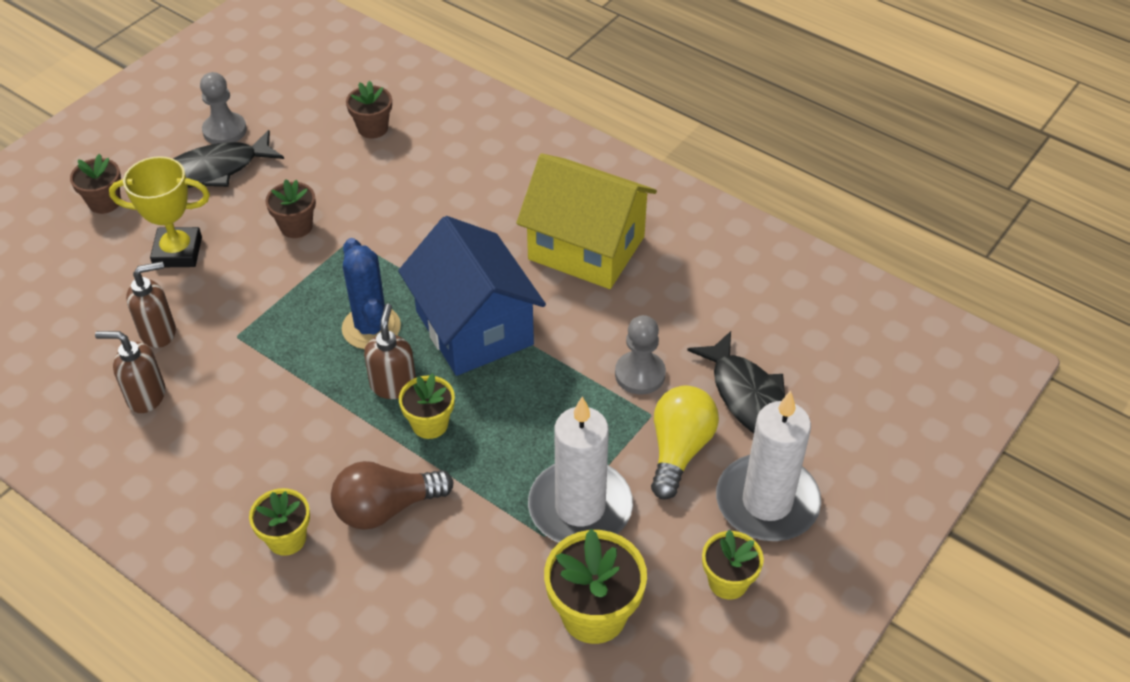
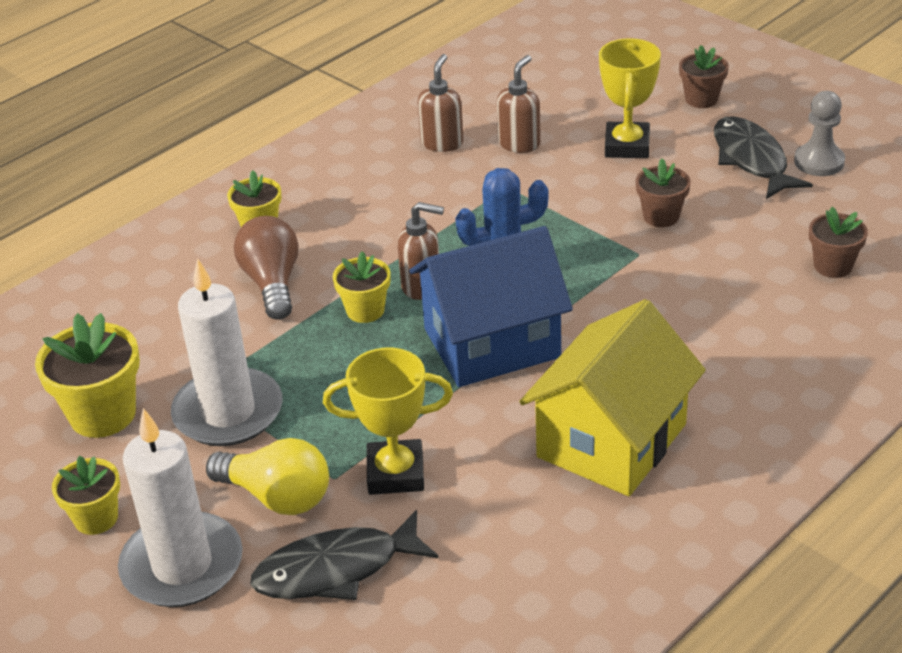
camera: 100 degrees right, 10 degrees down
(159, 332) = (519, 143): brown soap dispenser -> brown soap dispenser turned 135 degrees counterclockwise
(640, 374) = (395, 473): grey pawn -> yellow trophy

